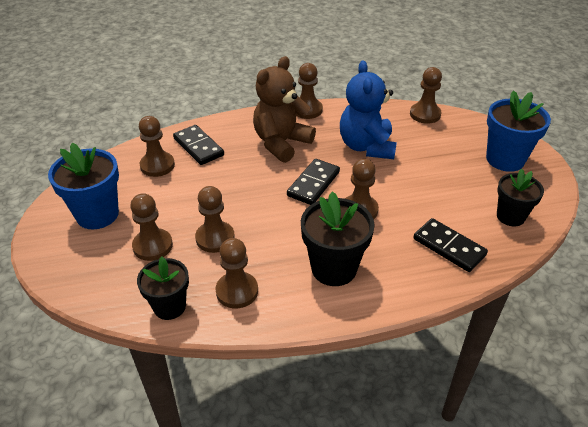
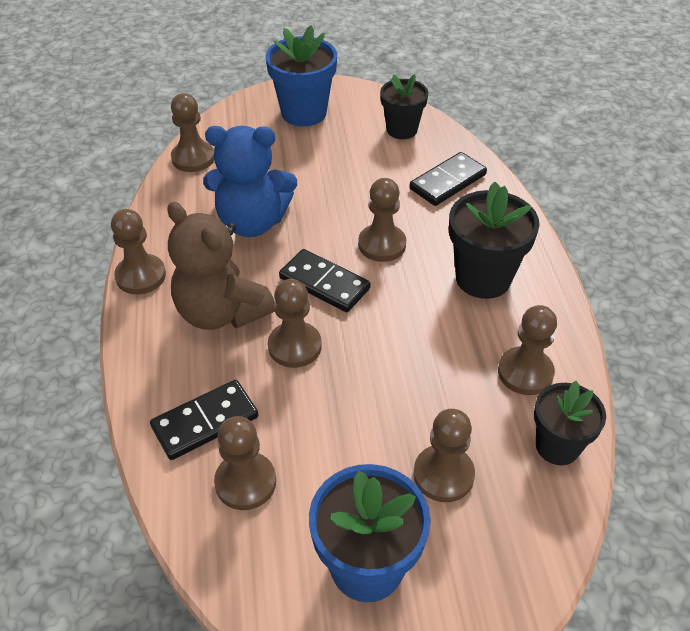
camera: 85 degrees left, 5 degrees up
(215, 238) = (429, 396): brown pawn -> brown pawn (295, 346)

